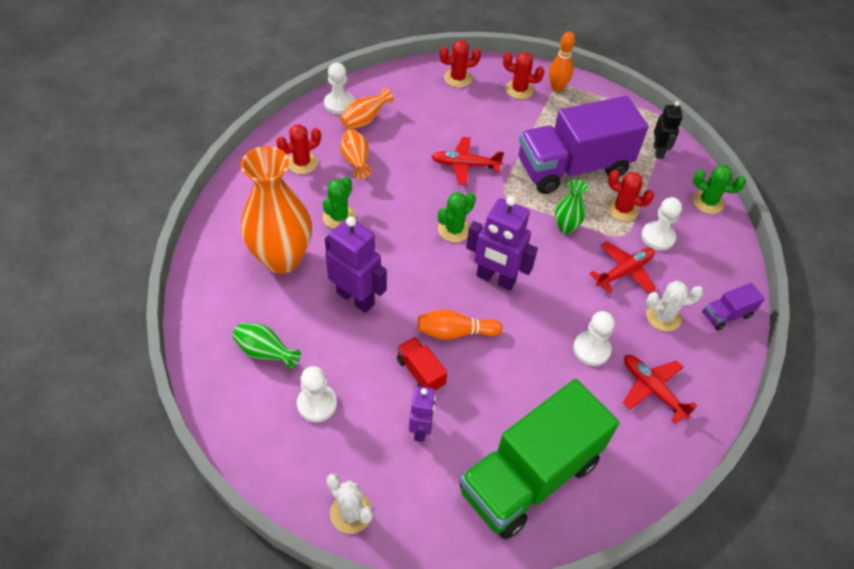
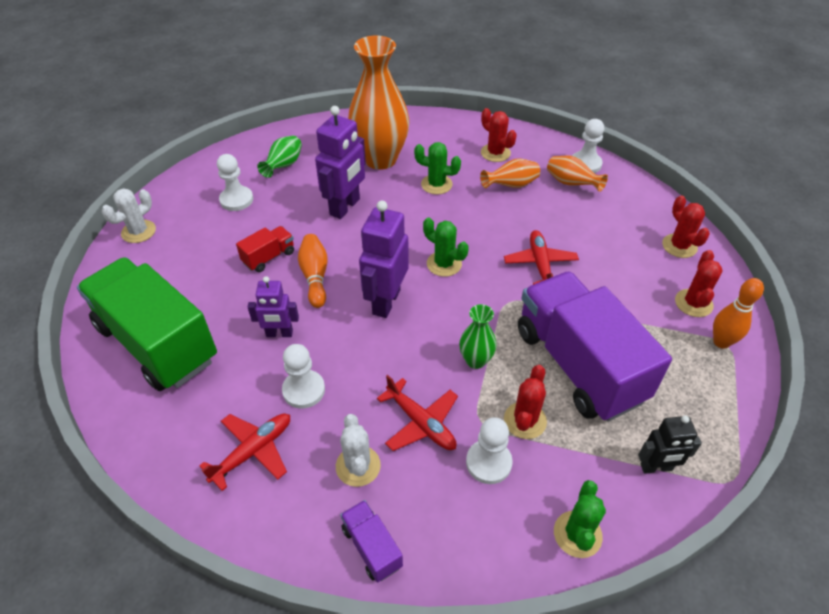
camera: 85 degrees right, 5 degrees down
(421, 429) = (210, 264): purple robot -> purple robot (279, 333)

